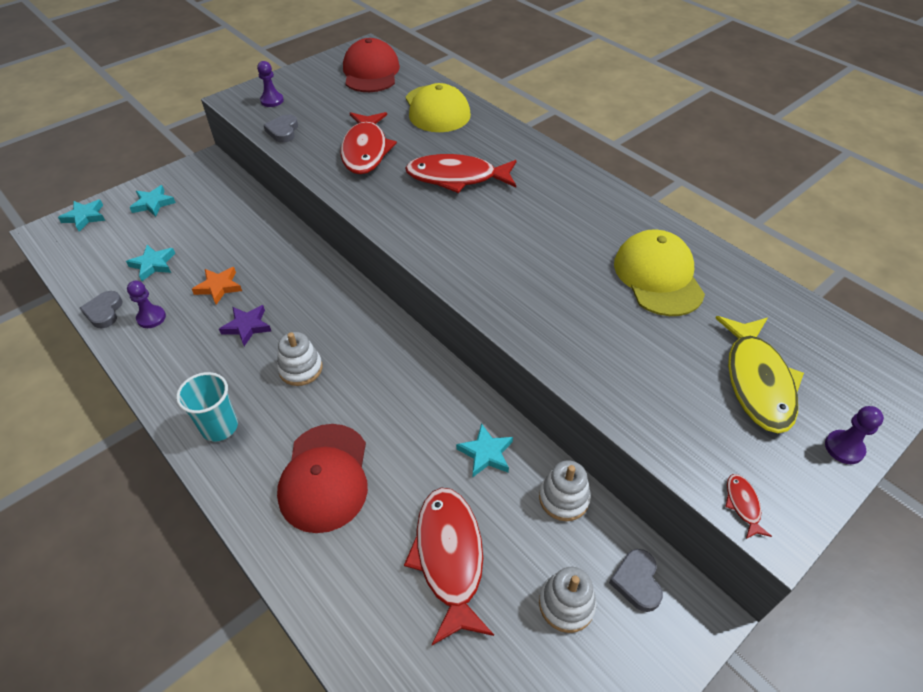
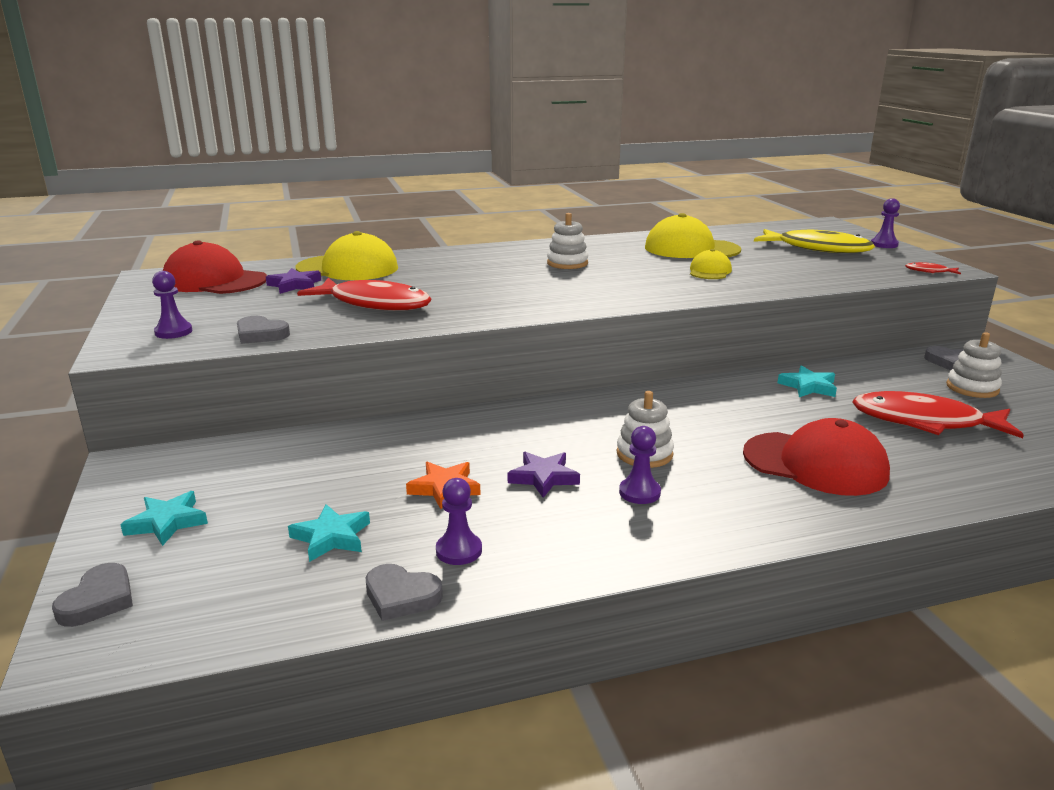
camera: 65 degrees left, 25 degrees down
(85, 217) = (98, 600): turquoise star -> grey heart
(219, 427) = (713, 518): turquoise cup -> none
(242, 380) = (639, 492): none -> purple pawn
(383, 104) = (295, 285): none -> purple star
(457, 177) = (481, 279): red fish -> none
(563, 498) = (866, 368): white stacking toy -> white stacking toy (567, 263)
(585, 306) = (709, 271): none -> yellow cap

